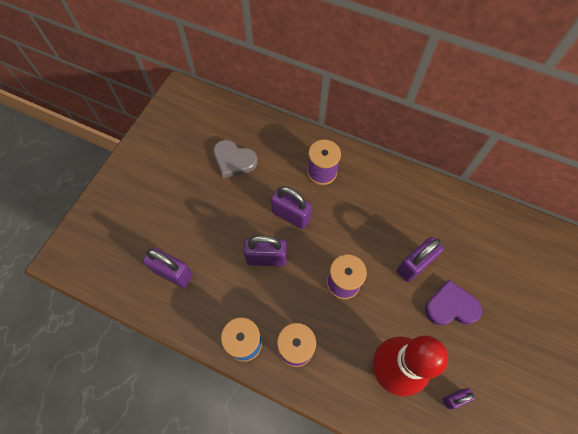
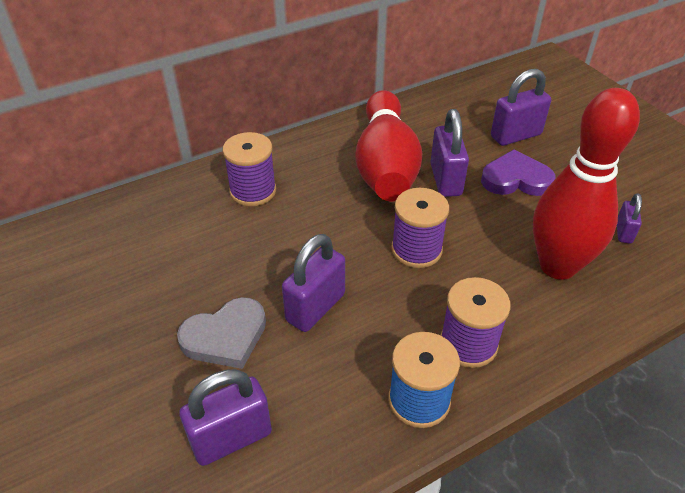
camera: 55 degrees left, 20 degrees down
(234, 160) = (136, 265): grey heart -> grey heart (225, 336)
(291, 215) = (280, 250): purple padlock -> purple padlock (515, 135)
(399, 224) = (385, 165): none -> red bowling pin
(450, 306) = (516, 179): purple heart -> purple heart turned 60 degrees clockwise

